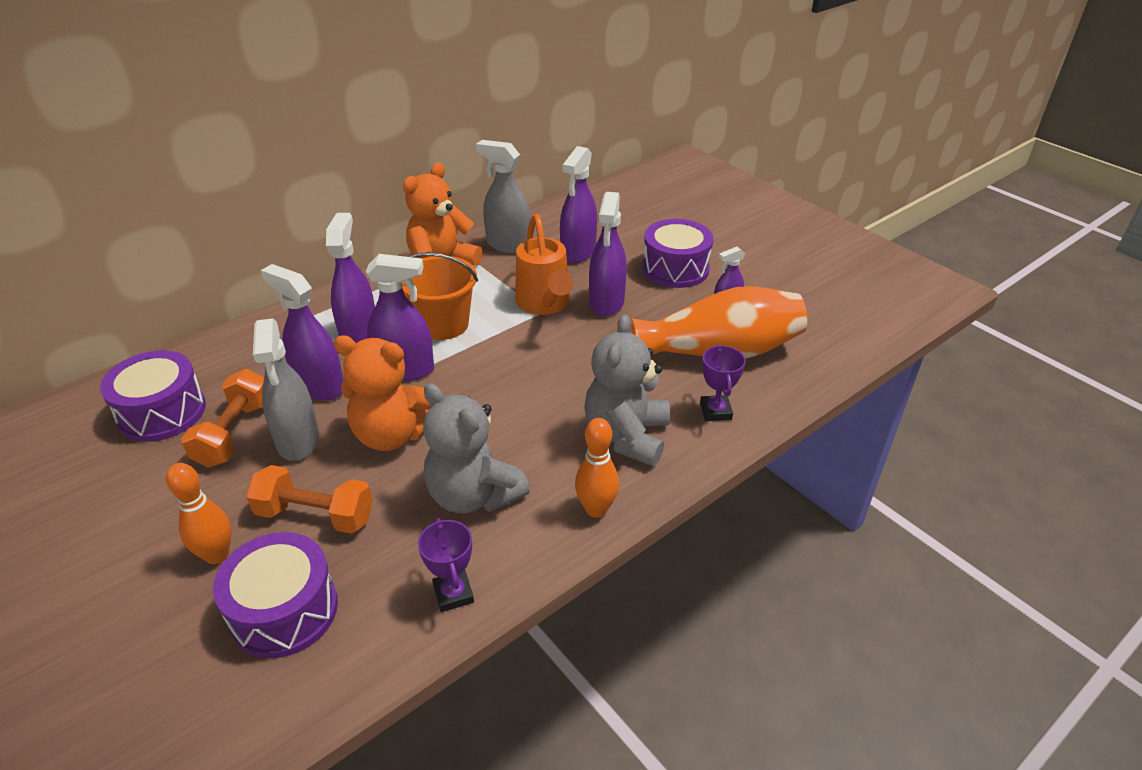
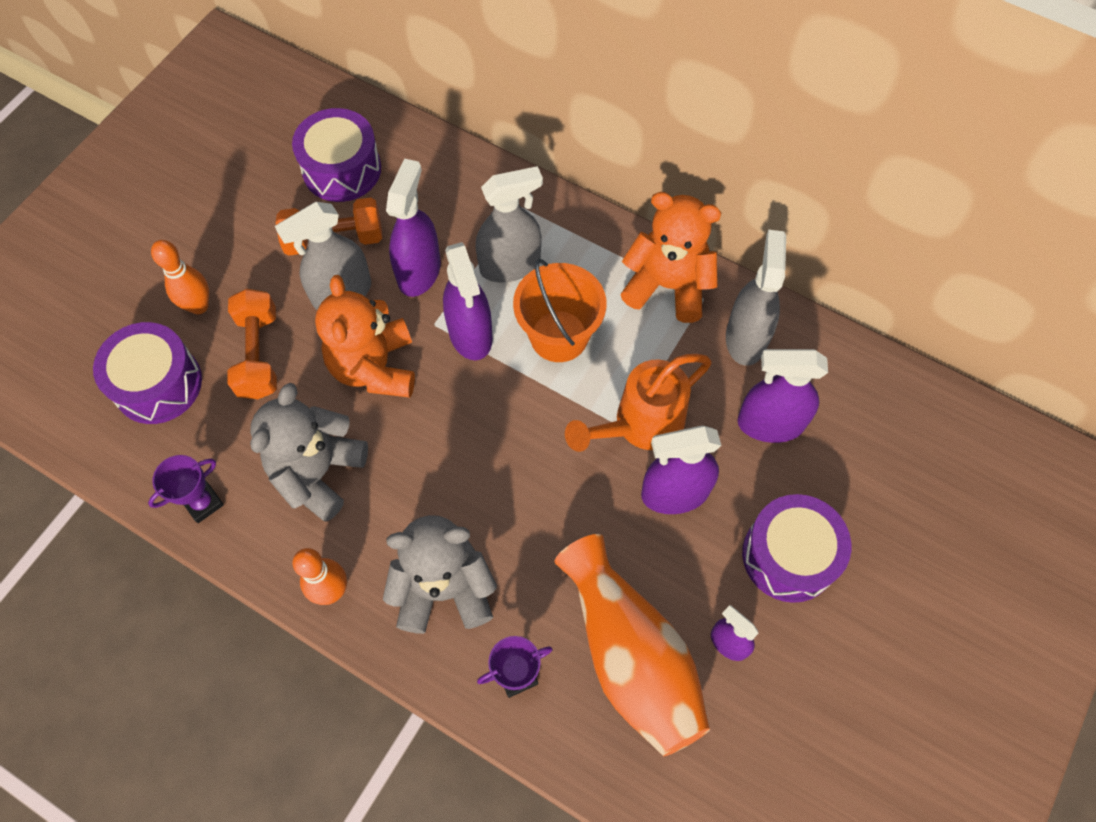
camera: 70 degrees right, 25 degrees up
(359, 334) = (510, 265): purple spray bottle -> grey spray bottle

